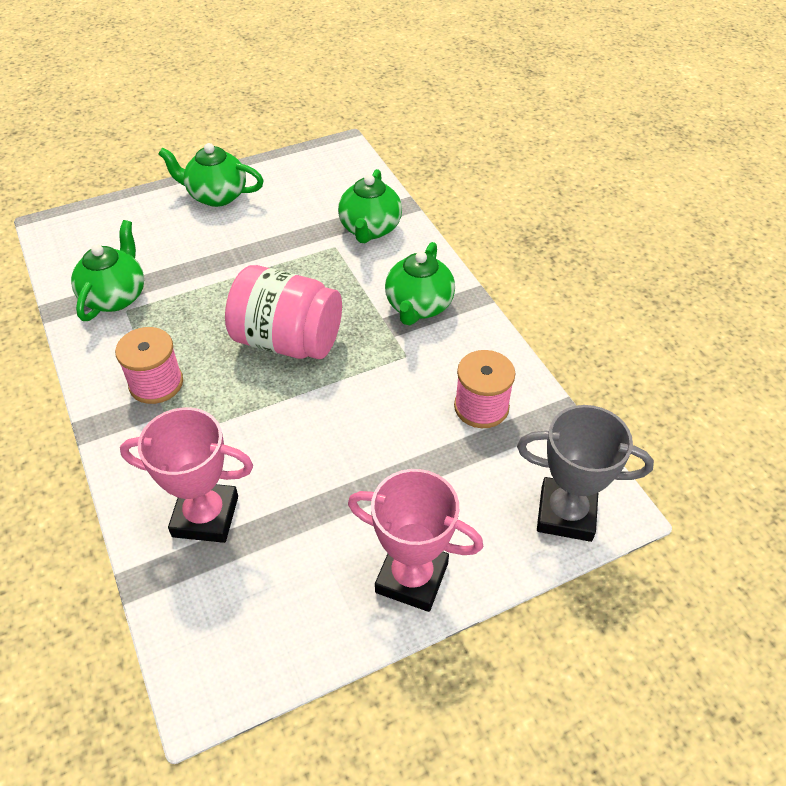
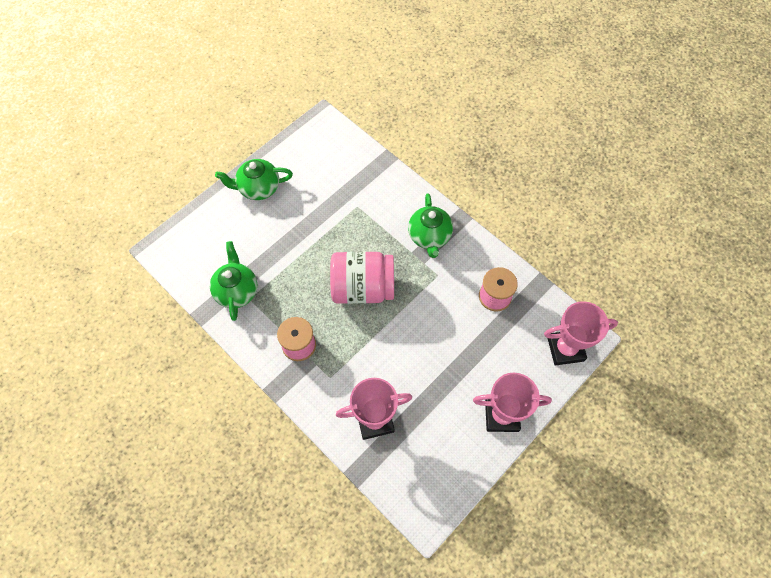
camera: 20 degrees left, 15 degrees up
(370, 229) = (373, 185): green teapot -> none
(566, 513) = (565, 349): grey trophy -> pink trophy

